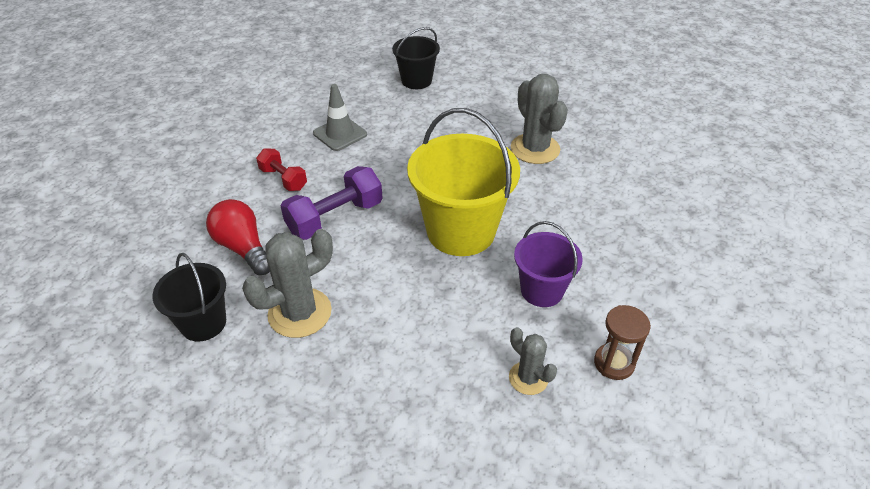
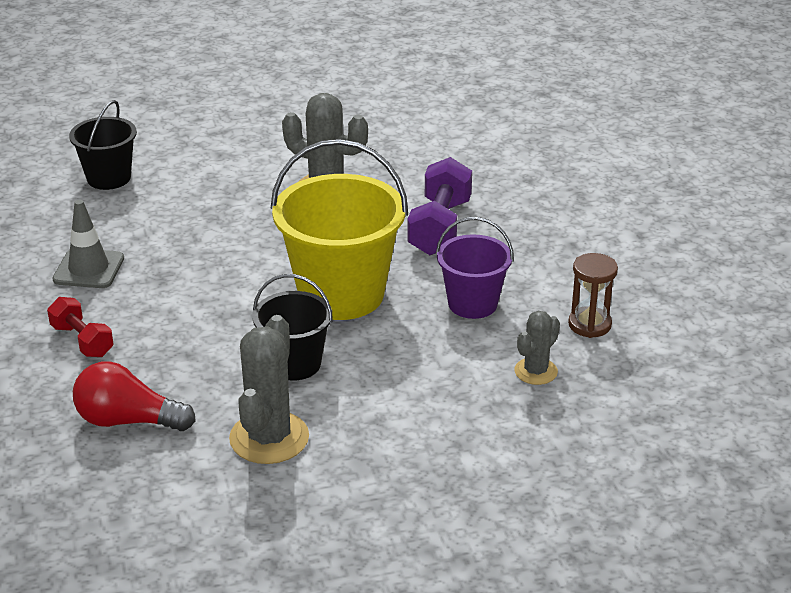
camera: 40 degrees left, 10 degrees down
(203, 323) = (179, 499): black bucket -> black bucket (295, 364)
(283, 179) = (82, 341): red dumbbell -> red dumbbell turned 45 degrees clockwise
(335, 217) = (194, 346): purple dumbbell -> purple dumbbell (439, 227)
(528, 378) = (536, 371): grey cactus -> grey cactus turned 60 degrees counterclockwise

